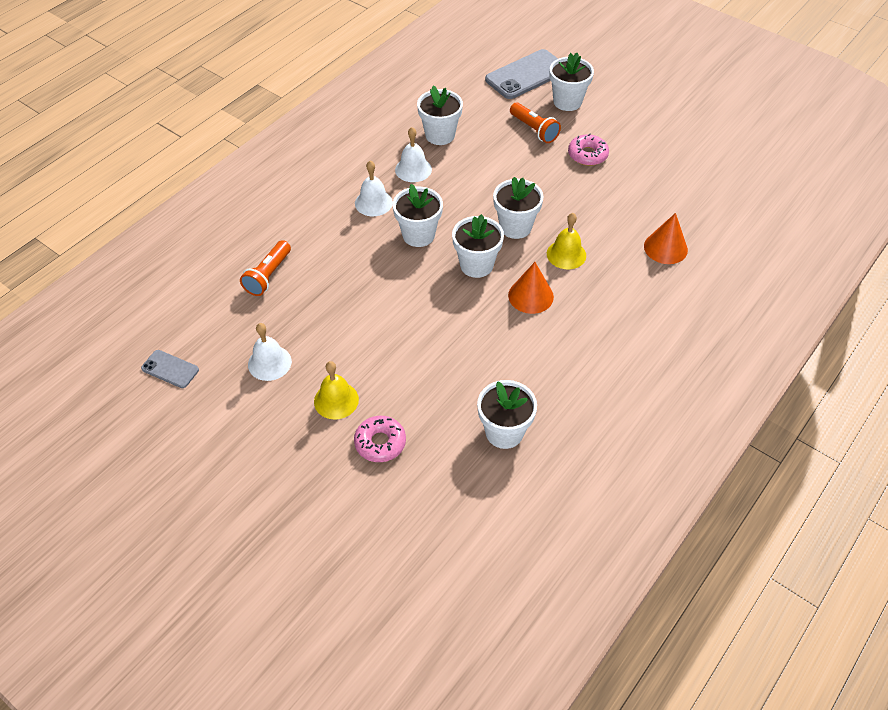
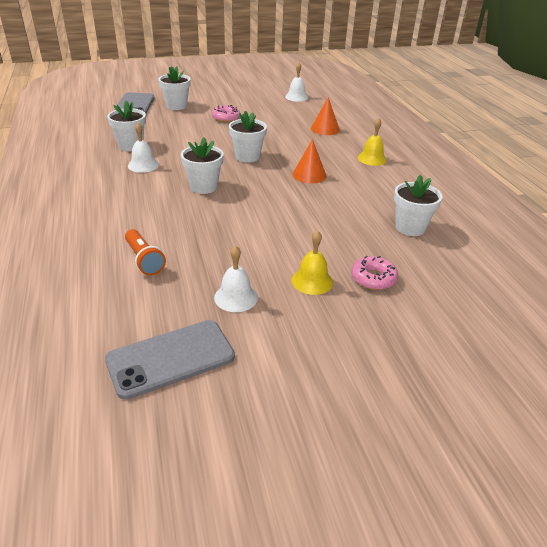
camera: 55 degrees left, 15 degrees down
(170, 369) = (170, 358): grey phone -> grey phone, size x1.93
(373, 203) = (147, 189): white bell -> white bell (296, 97)
(476, 265) = (260, 180): white flower pot -> none
(534, 130) = (180, 121): orange flashlight -> none
(566, 254) = (291, 153): yellow bell -> yellow bell (372, 159)

